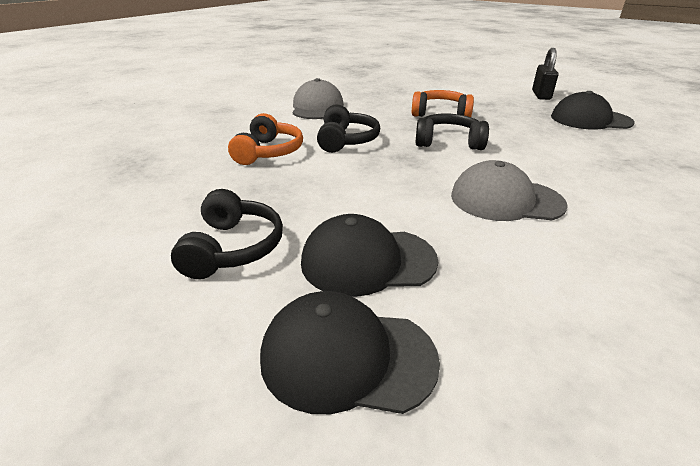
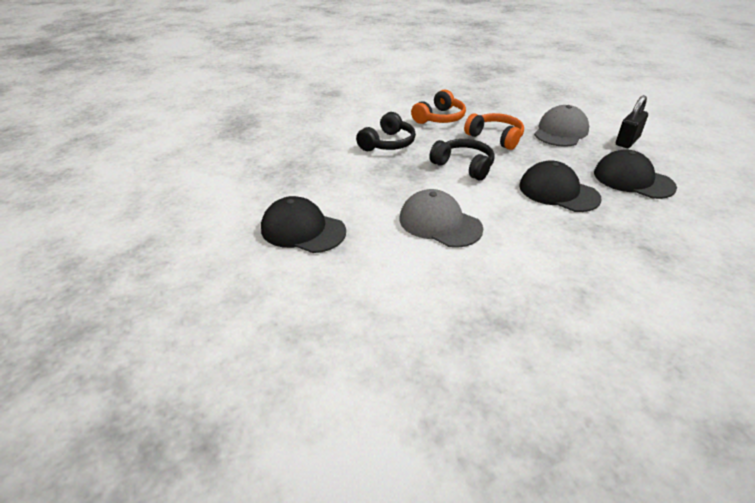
camera: 30 degrees right, 5 degrees up
(232, 248) = (243, 198): black headphones -> none
(268, 152) = (325, 139): orange headphones -> orange headphones (439, 118)
(317, 107) = (401, 107): grey cap -> grey cap (561, 131)
(347, 357) = (240, 270): black cap -> black cap (558, 192)

